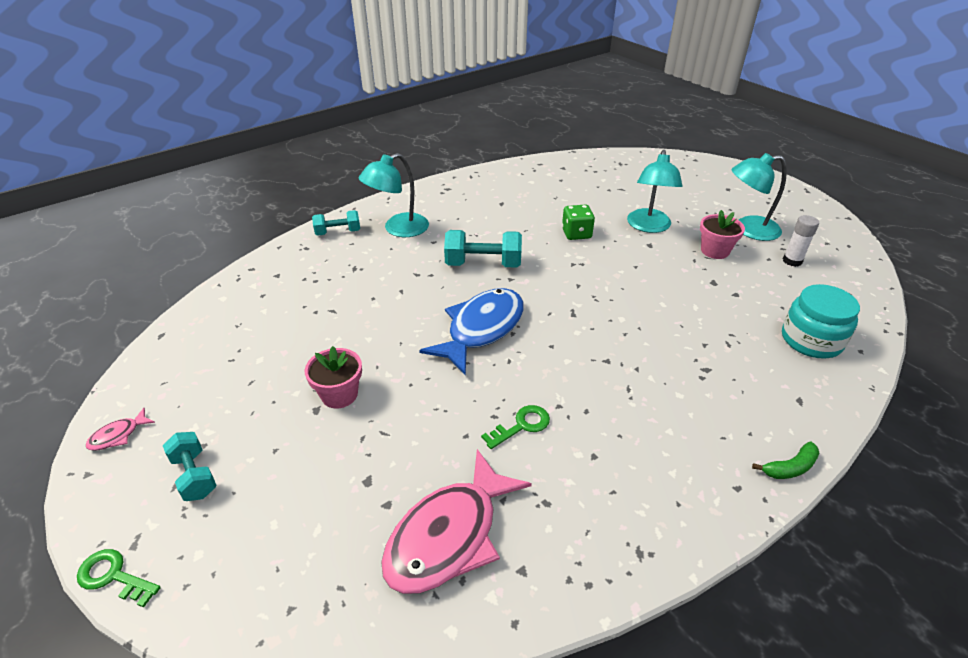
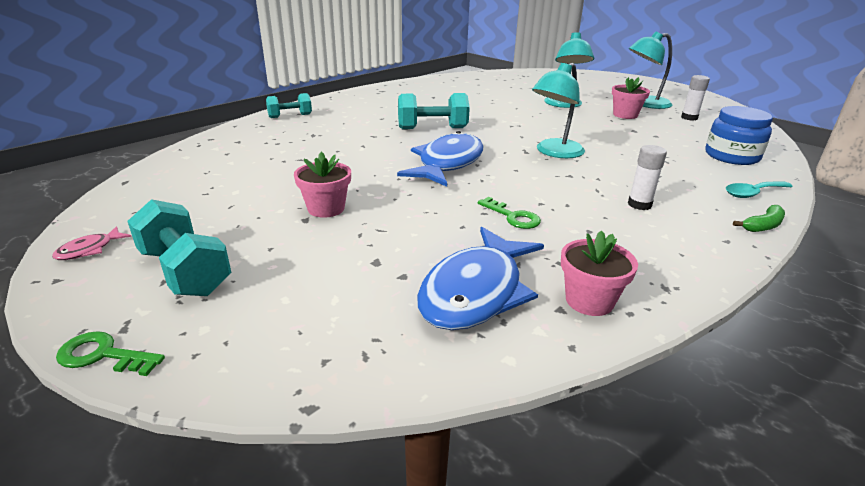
camera: 10 degrees left, 10 degrees down
(195, 475) = (185, 272): turquoise dumbbell -> turquoise dumbbell, size x1.57
(398, 229) = (346, 112): turquoise lamp -> turquoise lamp (554, 152)
(449, 535) = (476, 291): pink fish -> blue fish
(522, 425) = (513, 217): green key -> green key turned 90 degrees clockwise
(554, 562) = (589, 301): none -> pink flower pot
(576, 234) = (506, 110): green dice -> none
(665, 418) = (639, 204): none -> white glue stick
(805, 410) = (753, 193): none -> turquoise spoon
(811, 340) = (731, 156): turquoise jar -> blue jar

